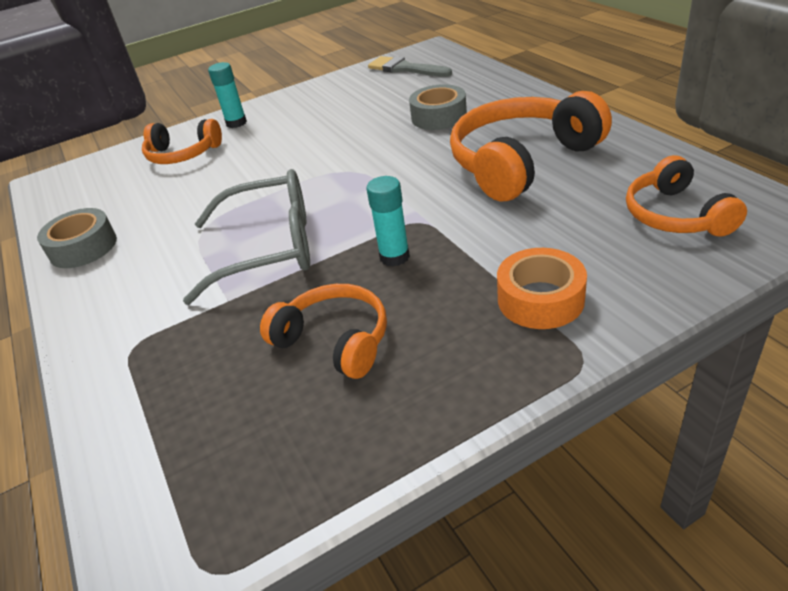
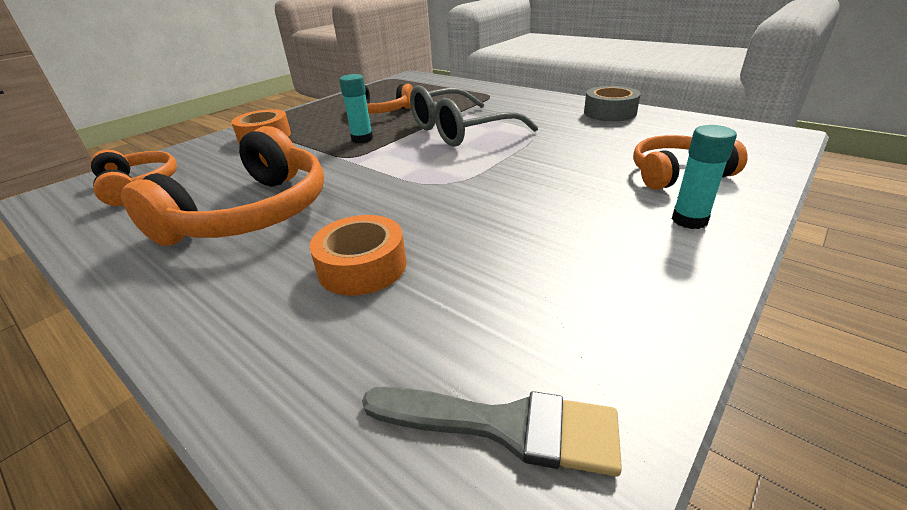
camera: 155 degrees right, 5 degrees down
(439, 116) = (362, 266): grey tape -> orange tape

